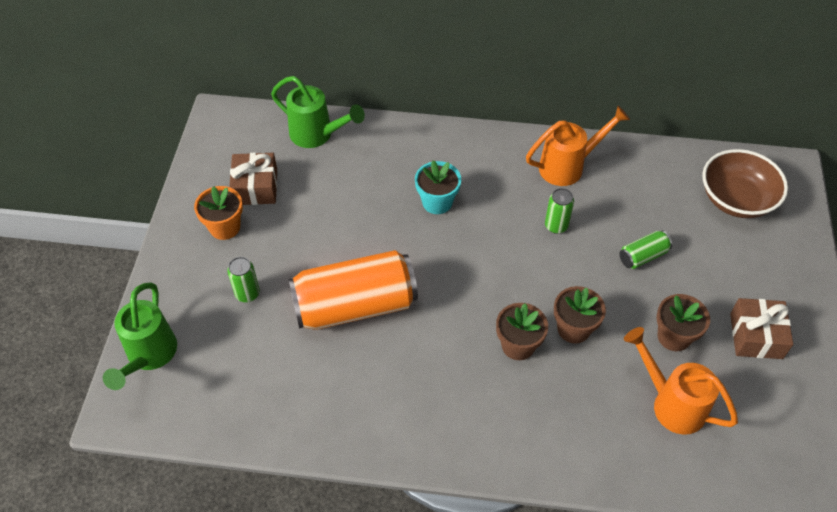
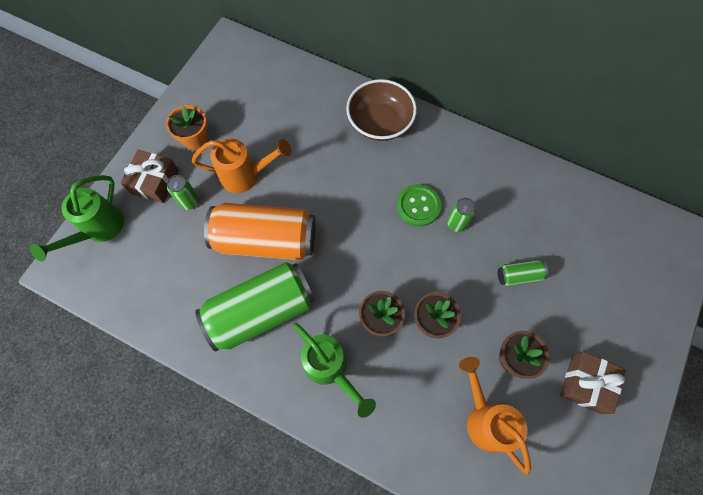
camera: 20 degrees right, 15 degrees up
(255, 187) = (232, 112): brown gift -> brown gift (155, 182)
(317, 135) = (297, 80): green watering can -> green watering can (330, 368)
(382, 379) = (261, 311): none -> green can
(437, 202) = (367, 170): turquoise flower pot -> none
(508, 221) = (418, 206): none -> green button
(568, 166) = (490, 172): orange watering can -> orange watering can (246, 175)
(736, 199) = (624, 250): brown bowl -> brown bowl (380, 123)

